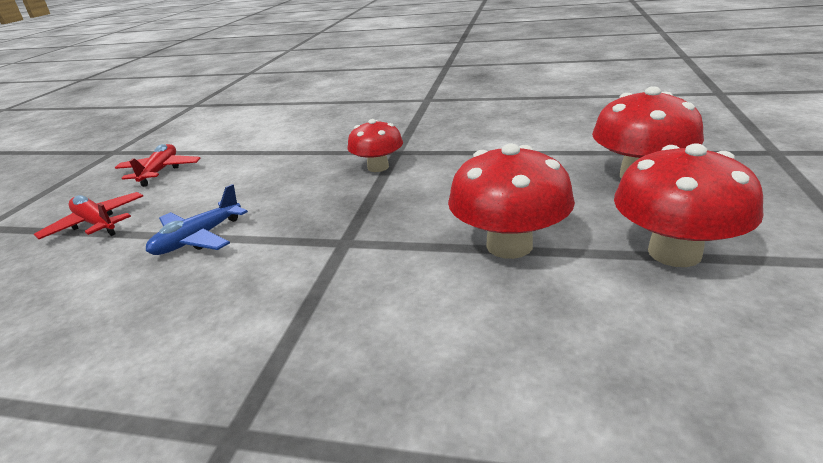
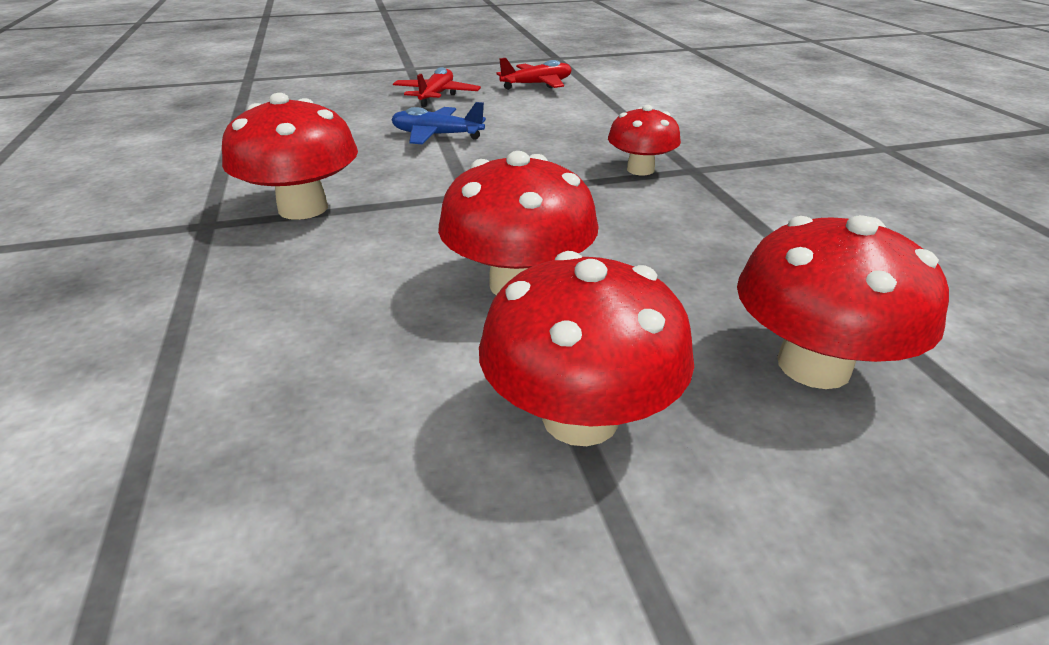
camera: 60 degrees right, 5 degrees up
(271, 346) = (303, 208): none -> red mushroom

